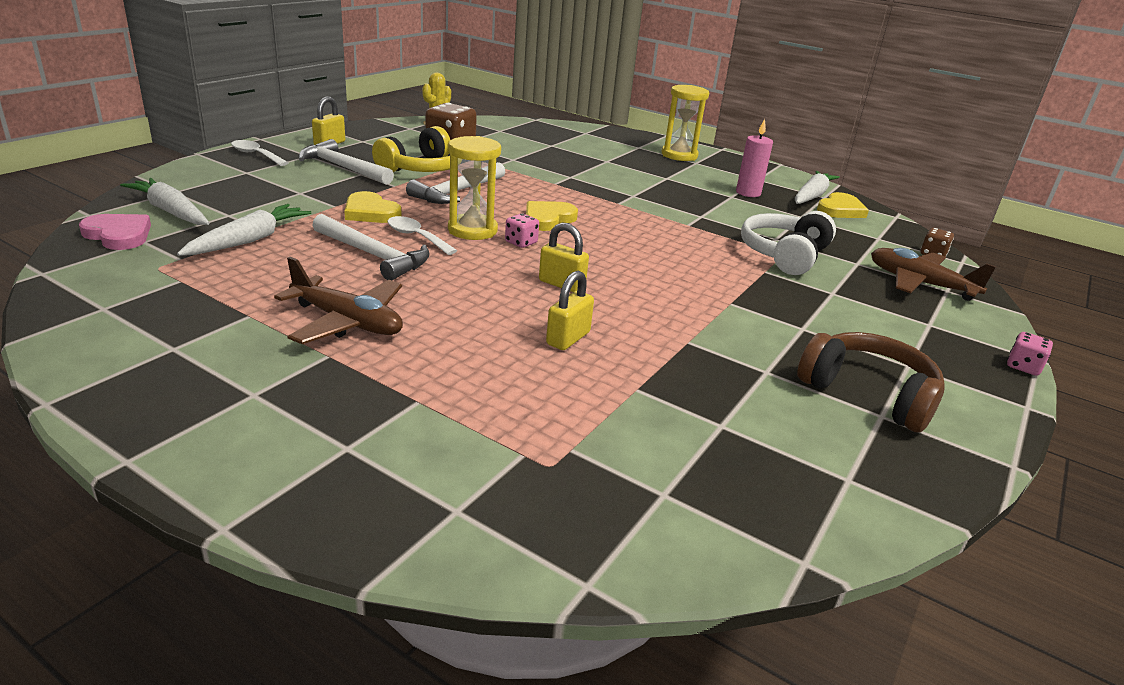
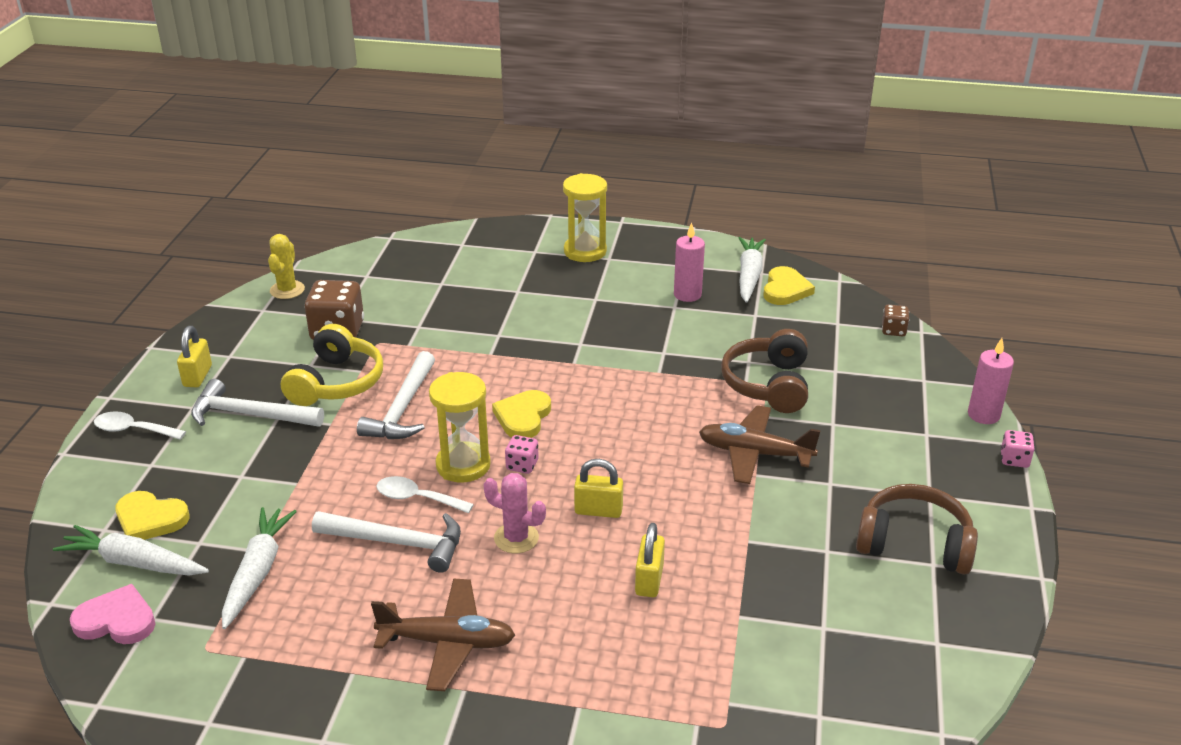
camera: 20 degrees left, 5 degrees up
(370, 212) = (341, 478): yellow heart -> yellow heart (150, 519)
(473, 280) = (516, 538): none -> pink cactus
(784, 255) = (768, 385): white headphones -> brown headphones
(920, 284) = (899, 380): brown plane -> brown plane (755, 453)
(1002, 328) = (983, 415): none -> pink candle

